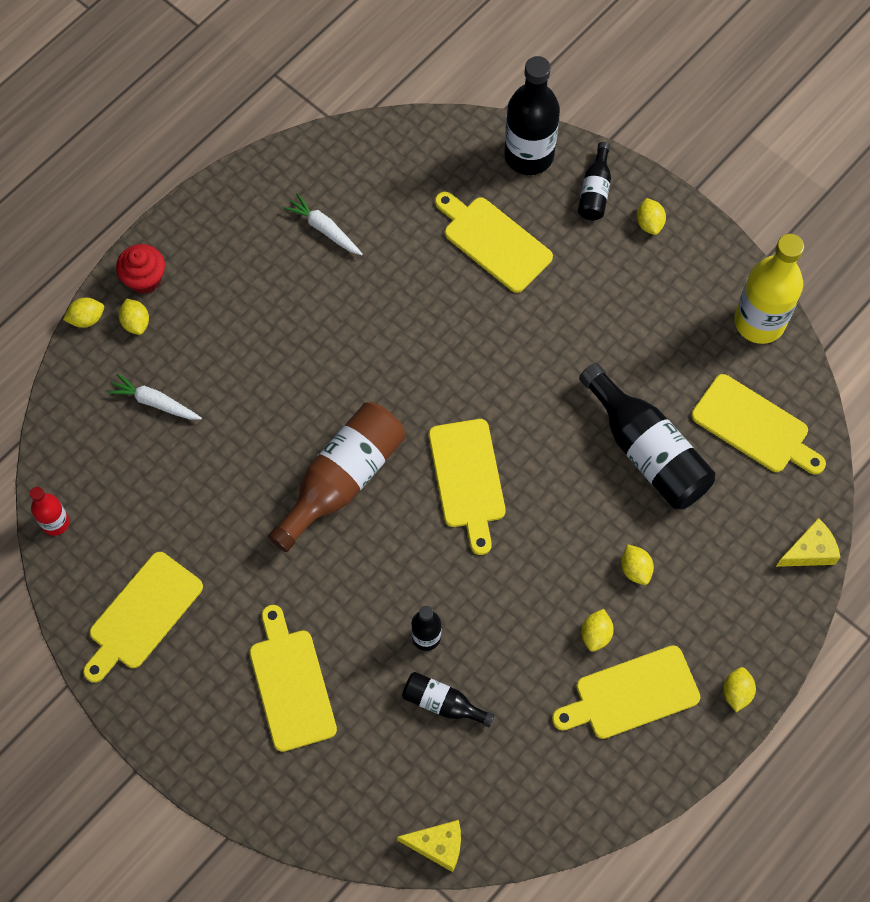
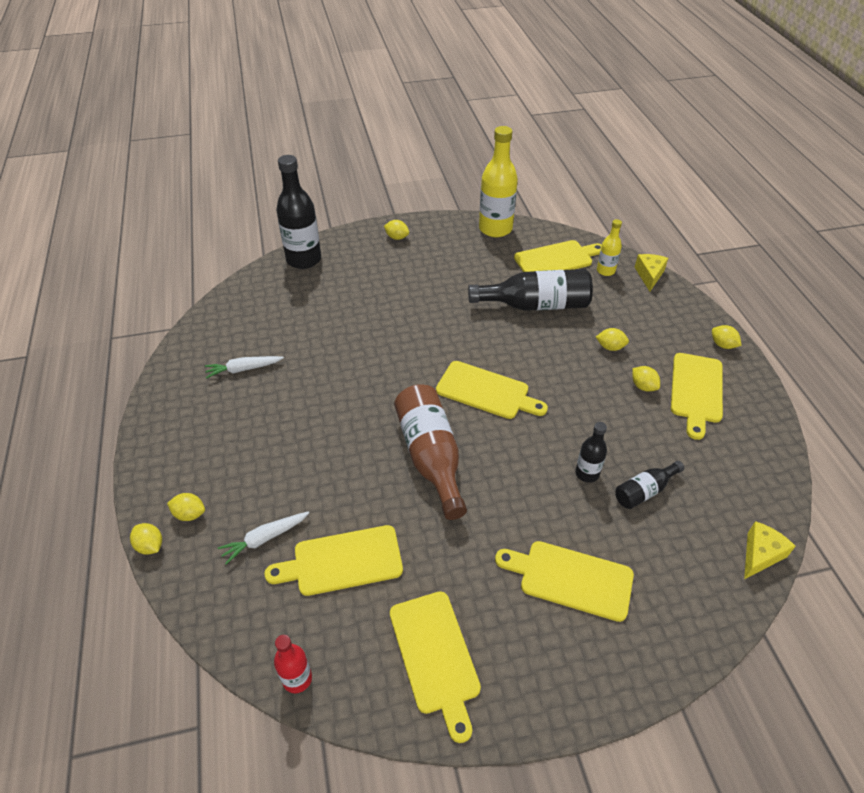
camera: 55 degrees left, 20 degrees down
(87, 319) = (150, 546): yellow lemon -> yellow lemon turned 60 degrees counterclockwise
(144, 279) = (163, 488): red cupcake -> none
(493, 241) = (340, 299): yellow cutting board -> yellow cutting board (342, 561)
(595, 191) = (355, 247): black bottle -> none
(777, 495) = (605, 271): none -> yellow bottle

